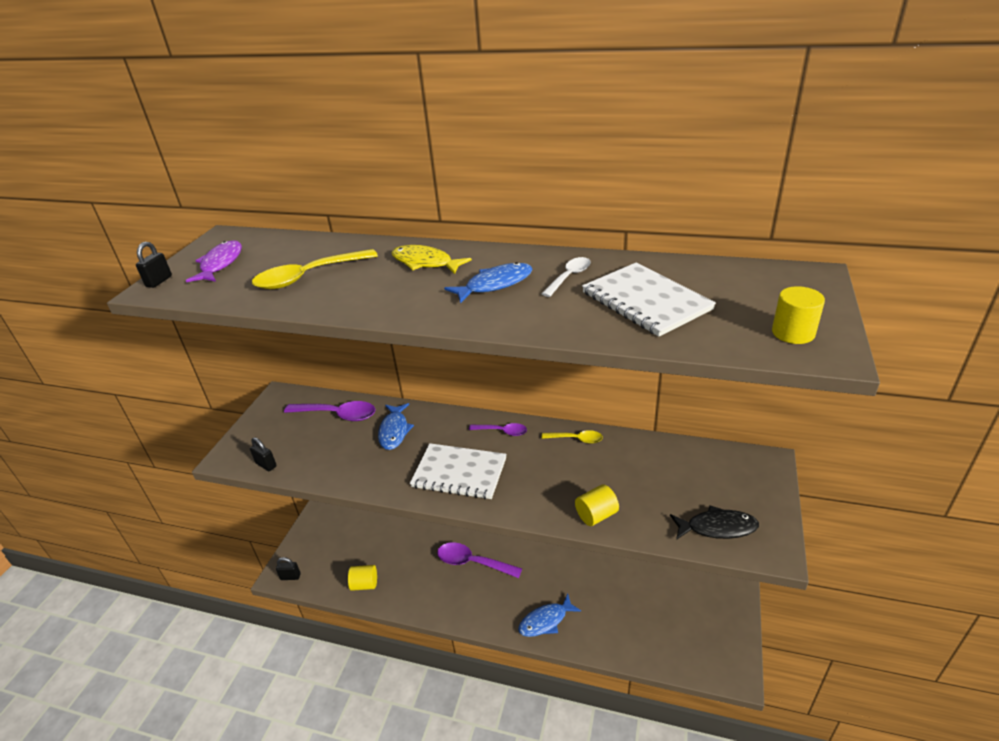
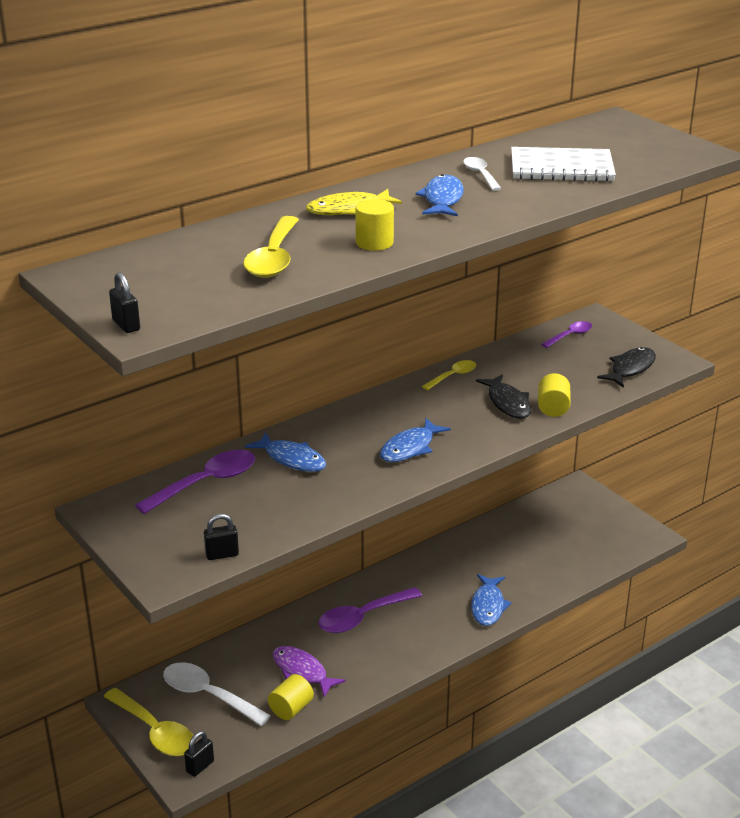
camera: 55 degrees left, 5 degrees down
(220, 264) = (148, 289): purple fish -> purple fish (302, 671)
(305, 539) = (155, 731): none -> yellow spoon
(349, 540) = (208, 695): none -> white spoon
(459, 473) = (410, 448): white notebook -> blue fish
(502, 431) = (387, 404): purple spoon -> purple spoon (570, 335)
(573, 486) = (507, 403): none -> black fish
(793, 333) = (670, 150): yellow cylinder -> yellow cylinder (374, 243)

